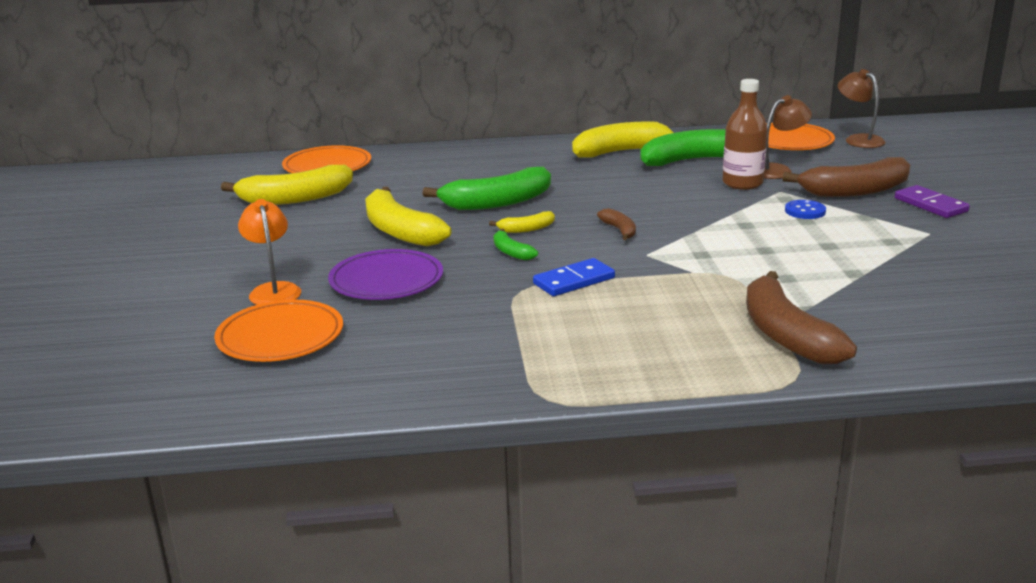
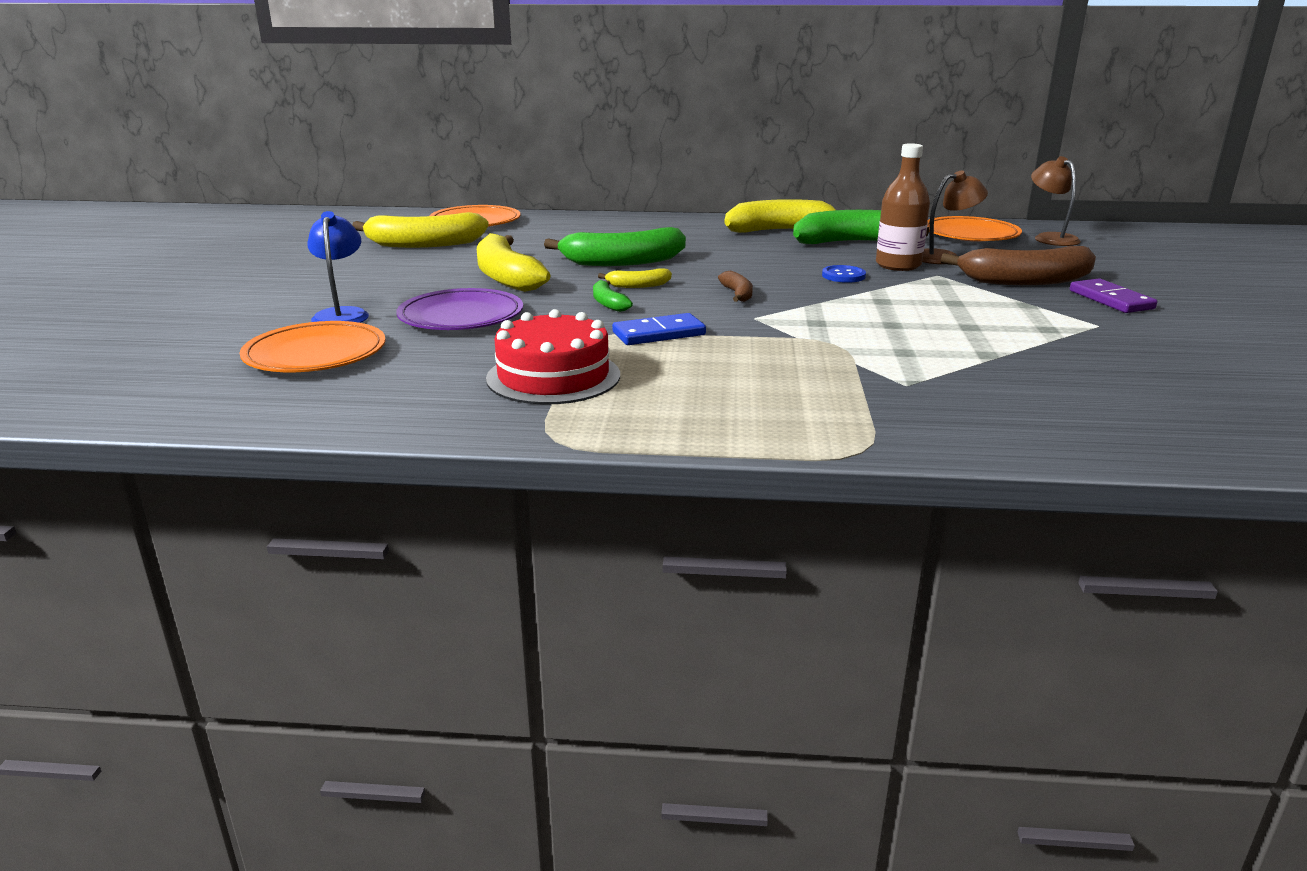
camera: 10 degrees right, 0 degrees up
(273, 290) = (342, 314): orange lamp -> blue lamp
(509, 336) = (553, 376): none -> red cake
(786, 335) = (874, 406): brown banana -> none
(805, 211) = (957, 294): blue button -> blue button (843, 276)

